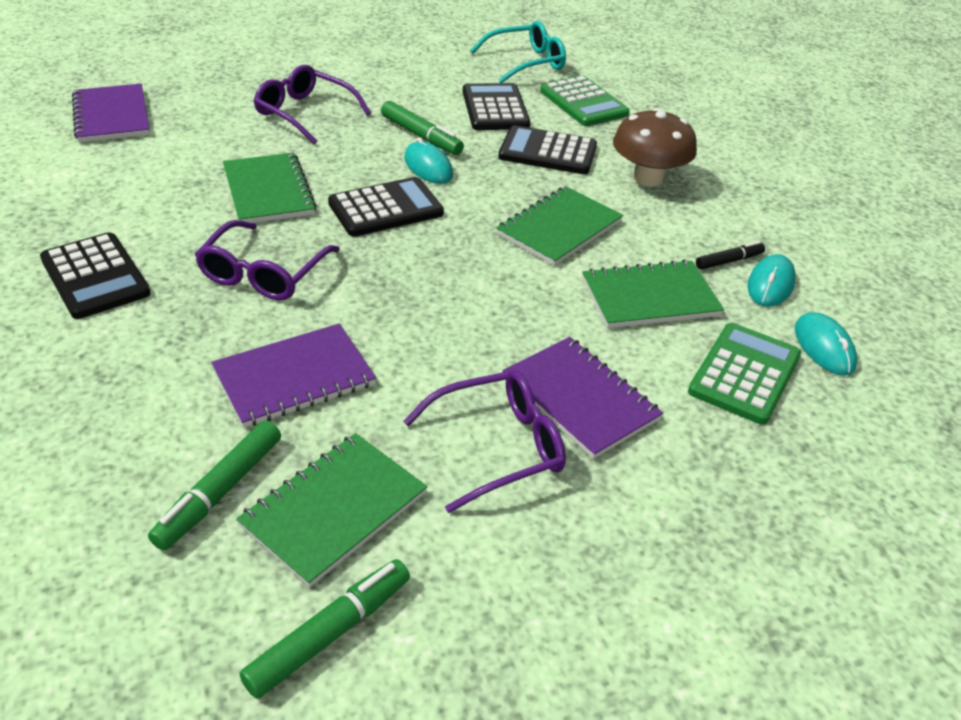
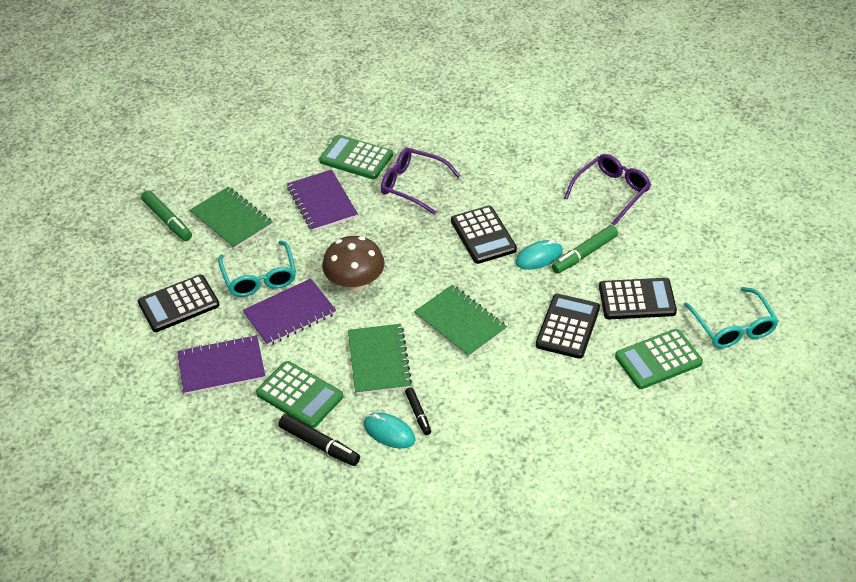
camera: 100 degrees right, 5 degrees up
(95, 277) = (412, 123): black calculator -> black calculator (178, 304)
(112, 116) = (594, 103): purple notebook -> purple notebook (221, 367)
(174, 340) = (356, 158): none -> green calculator
(219, 492) = (249, 183): green marker -> none
(268, 191) = (502, 181): green notebook -> none
(497, 447) = (259, 277): purple glasses -> turquoise glasses
(648, 178) = (532, 385): brown mushroom -> brown mushroom (355, 283)
(824, 347) = (319, 445): turquoise mouse -> black marker

